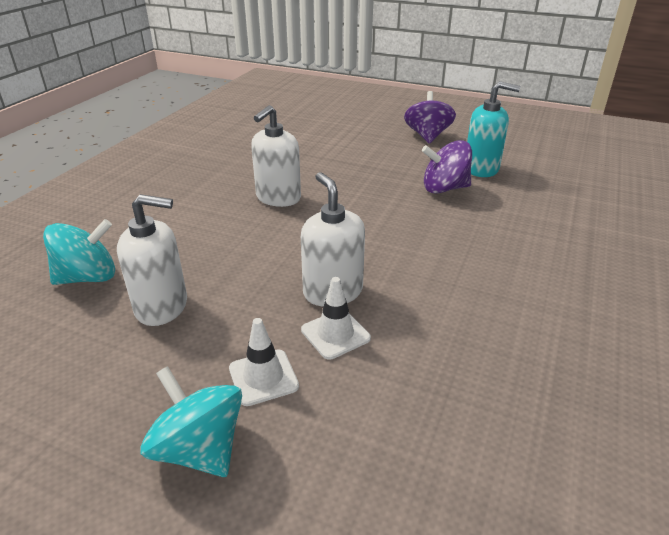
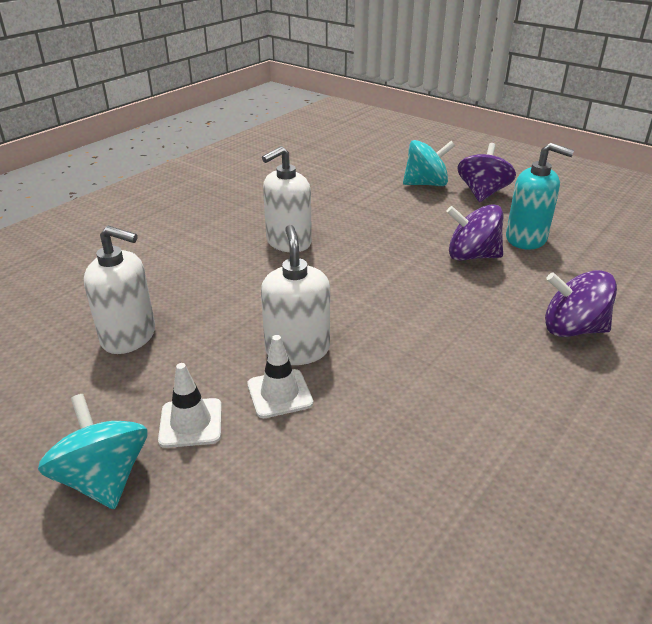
camera: 15 degrees right, 0 degrees up
(88, 277) = (76, 296): turquoise spinning top -> turquoise spinning top (426, 184)
(554, 236) = (572, 329): none -> purple spinning top

